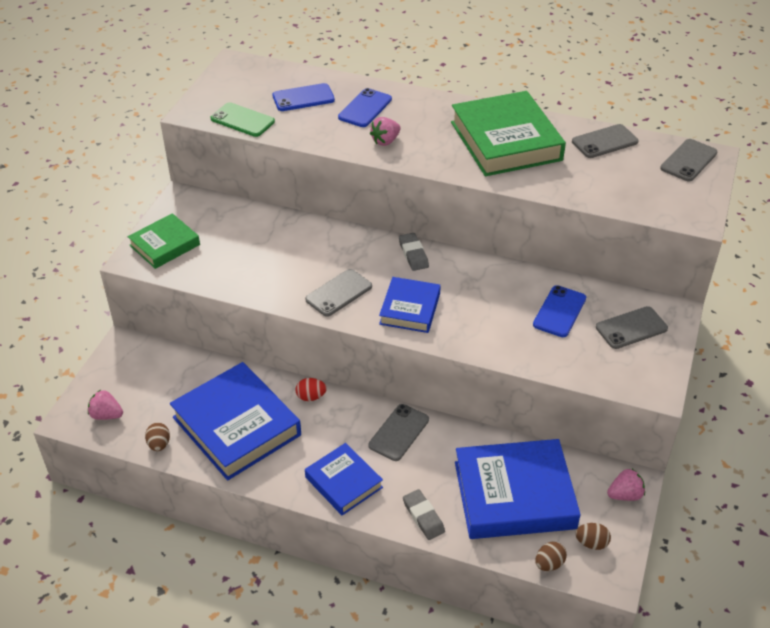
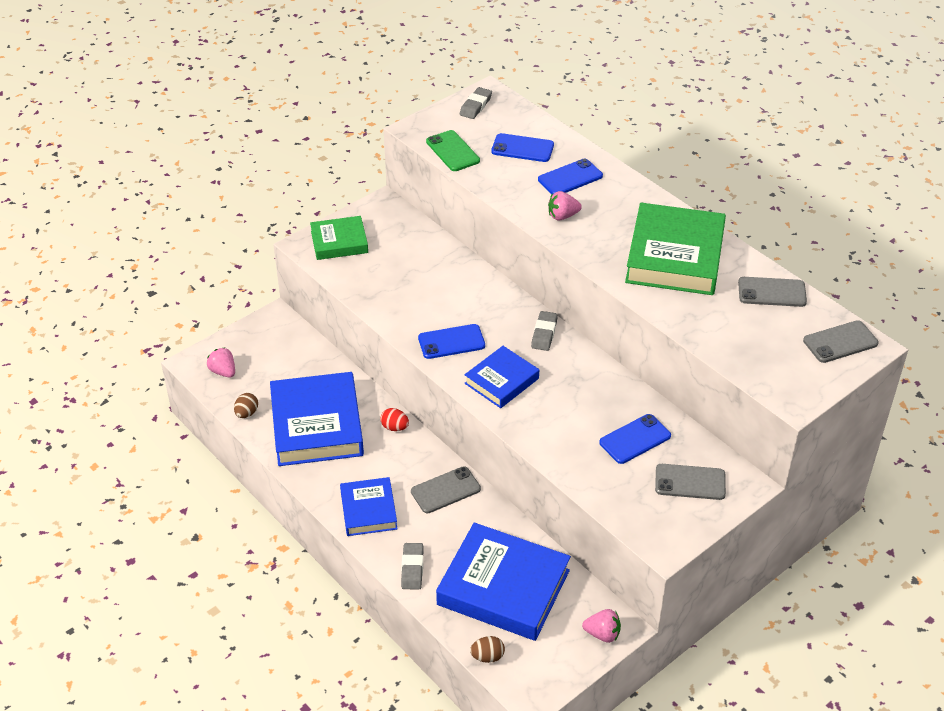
camera: 30 degrees right, 0 degrees up
(232, 77) = (475, 106): none -> grey eraser
(338, 293) = (451, 342): grey phone -> blue phone
(591, 543) = (538, 658): brown egg -> none

